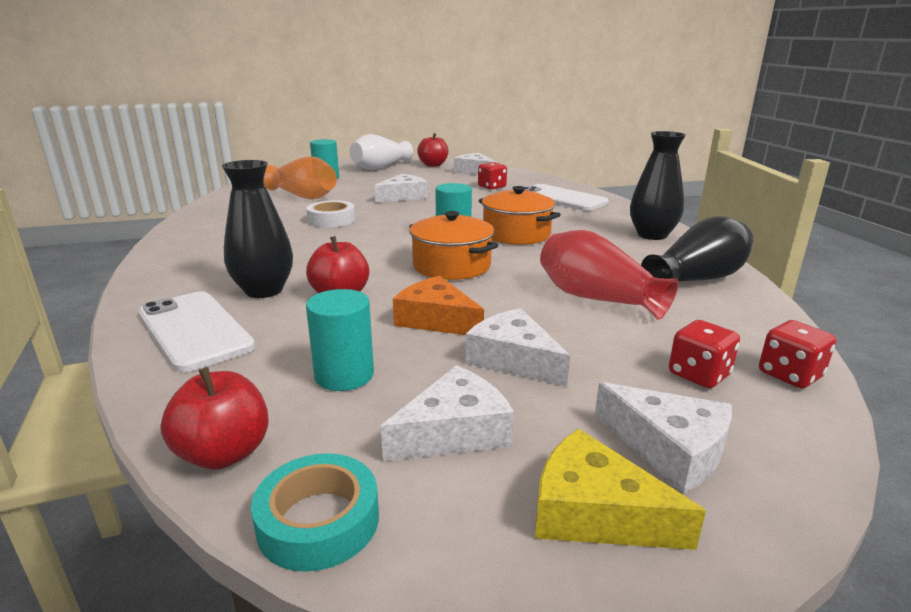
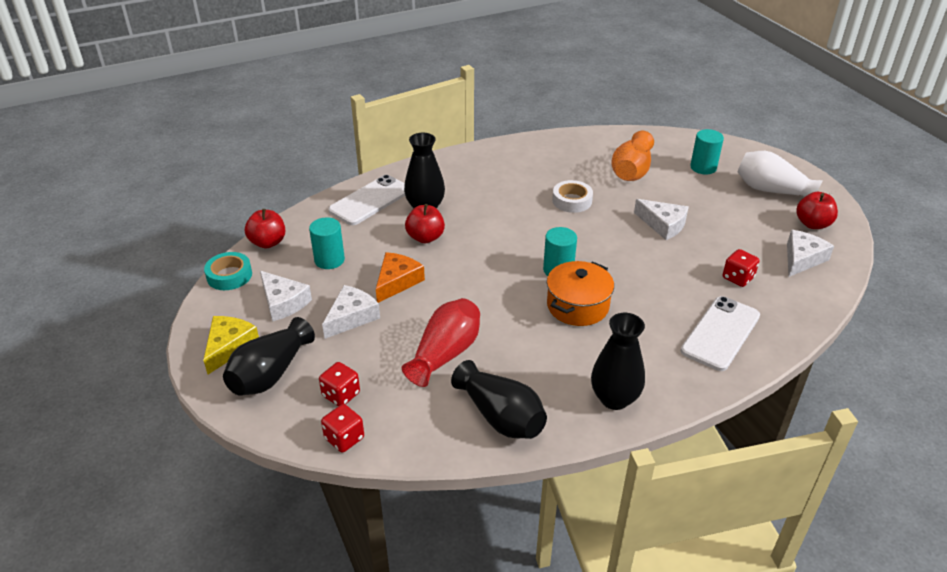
camera: 80 degrees right, 15 degrees up
(451, 266) = (488, 277): orange pot -> none
(668, 448) = (270, 373): white cheese -> black vase

